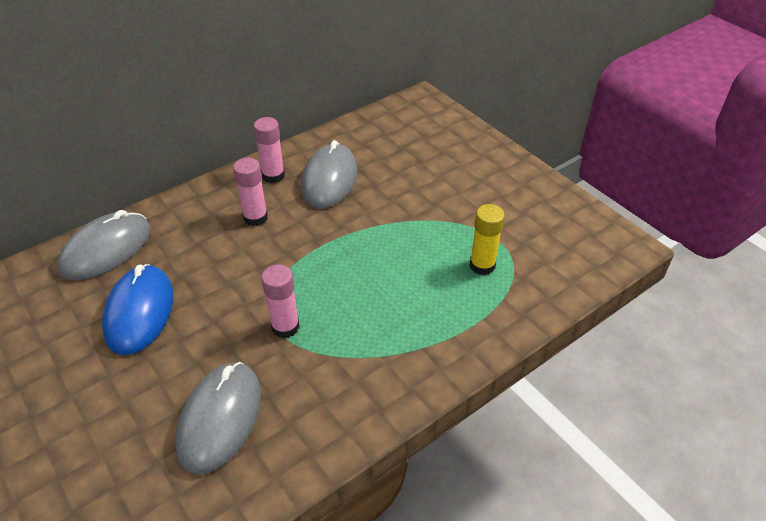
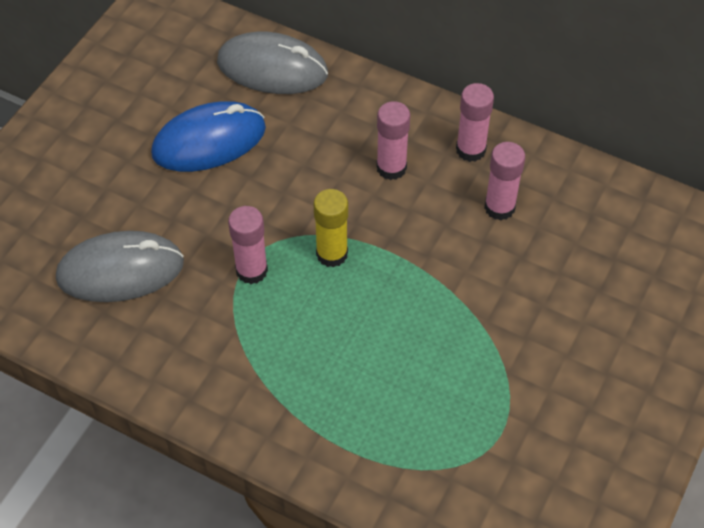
camera: 65 degrees right, 10 degrees up
(329, 179) = (499, 207): grey mouse -> pink glue stick
(482, 265) = (445, 427): yellow glue stick -> yellow glue stick (332, 254)

